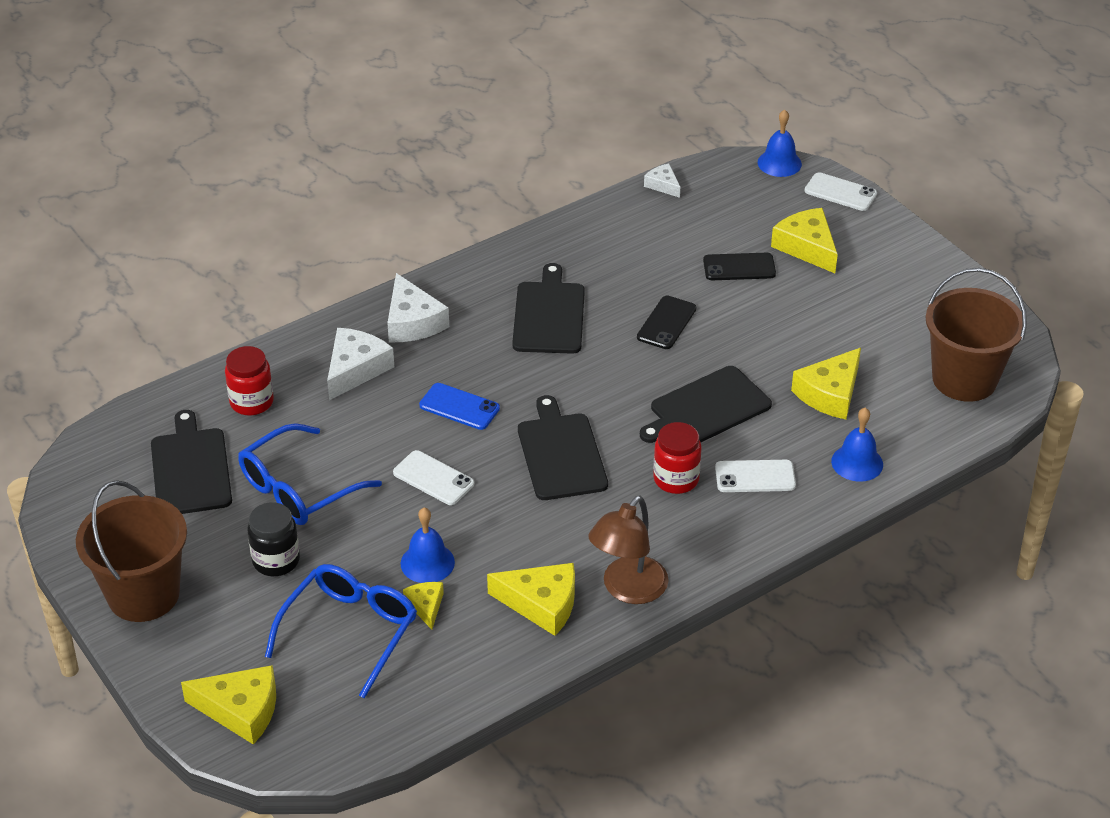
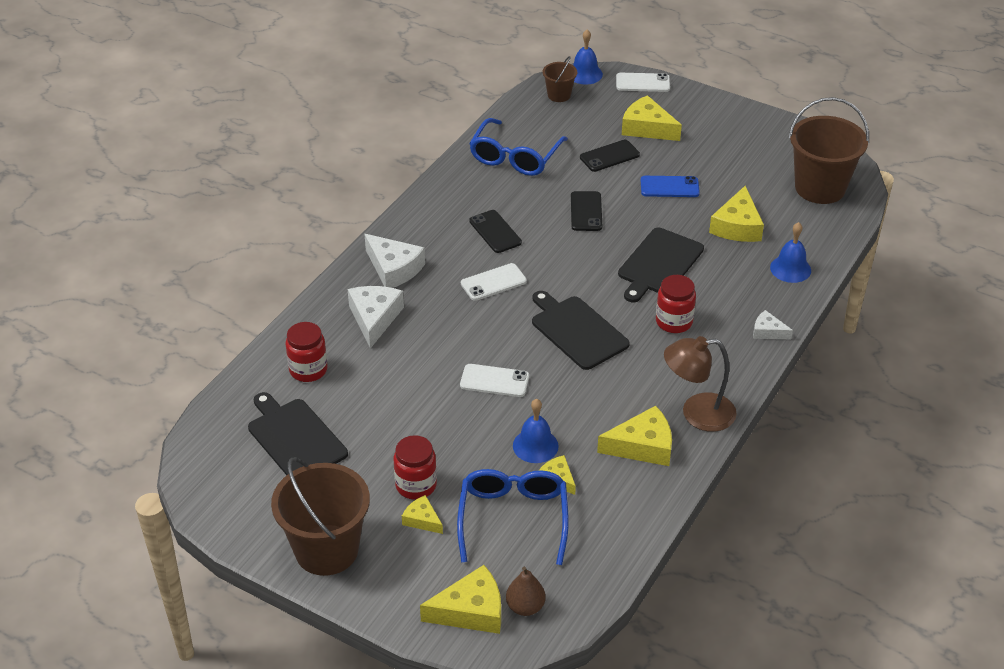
camera: 25 degrees left, 0 degrees up
(257, 598) = (422, 520): none -> yellow cheese
(276, 560) = (416, 485): black jar -> red jar
(298, 727) = (525, 607): none -> brown pear
(299, 488) = (395, 423): blue glasses -> blue glasses (515, 156)
(459, 407) = (476, 321): blue phone -> blue phone (669, 187)
(549, 315) = (495, 232): black cutting board -> black phone
(628, 590) = (697, 413): brown lamp -> brown lamp turned 75 degrees clockwise
(663, 185) = (512, 113): white cheese -> white cheese (768, 331)
(731, 179) = (559, 95): none -> brown bucket
(755, 477) = (728, 302): white phone -> white phone (493, 282)

